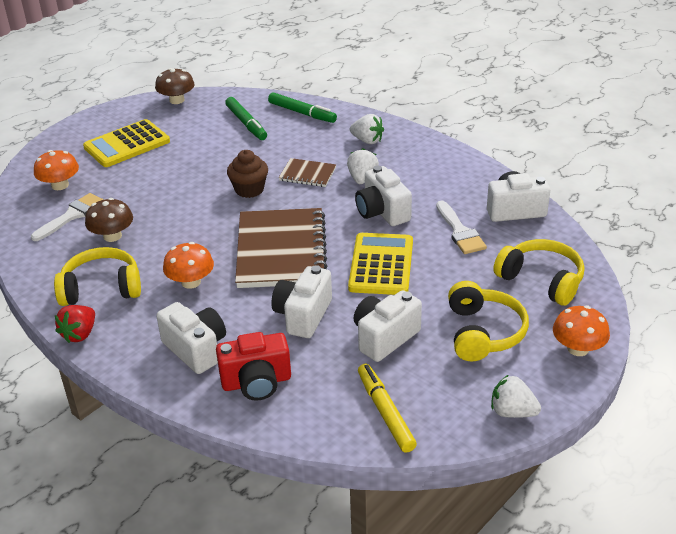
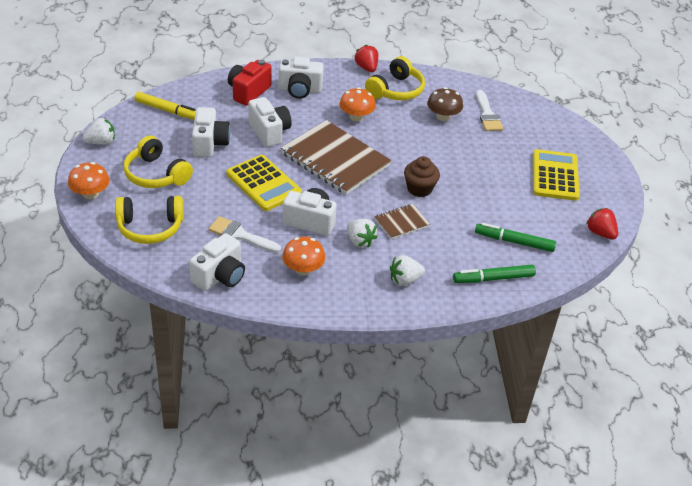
camera: 130 degrees right, 5 degrees up
(60, 185) = (533, 127): orange mushroom -> orange mushroom (303, 269)
(177, 100) = (600, 233): brown mushroom -> red strawberry

